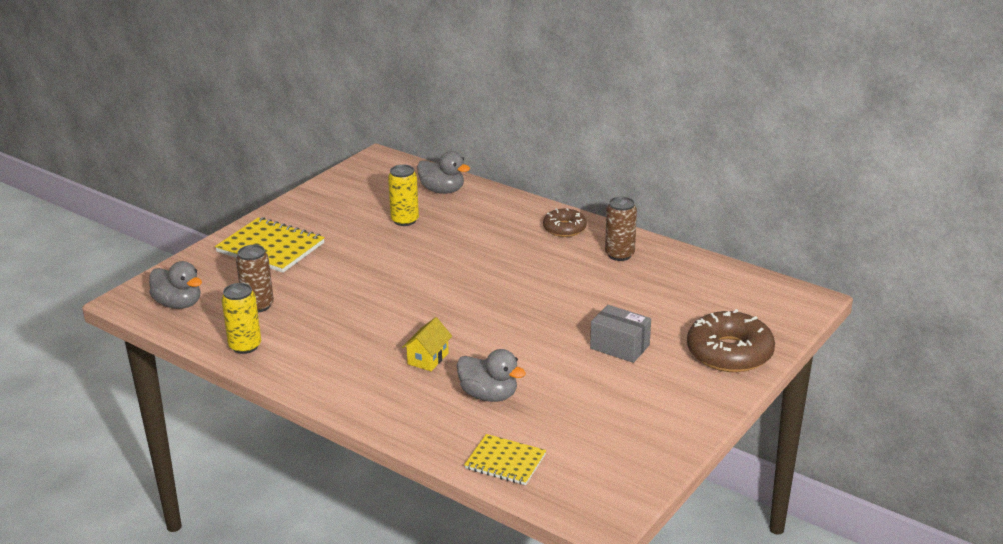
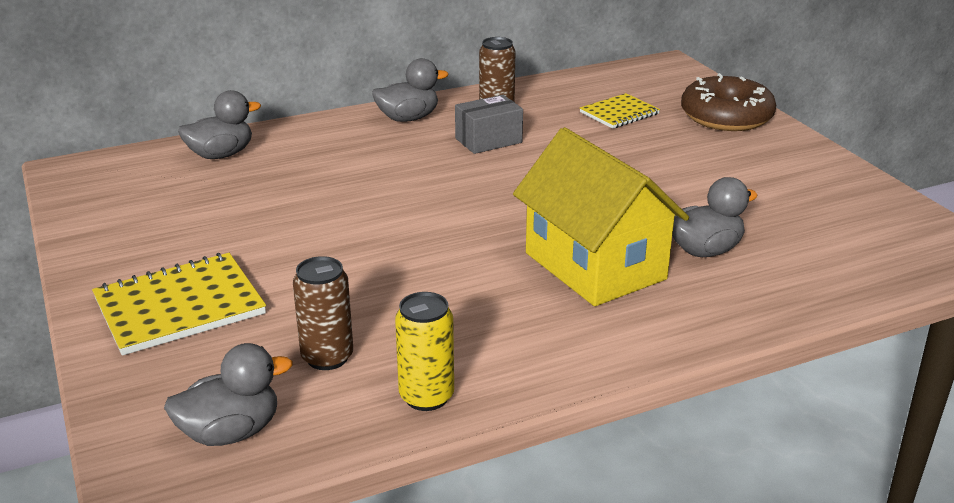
camera: 60 degrees left, 0 degrees up
(405, 220) = (255, 195): yellow can -> none
(428, 358) = (595, 266): yellow house -> yellow house, size x2.40
(505, 461) = (844, 277): yellow notebook -> yellow notebook (619, 113)
(564, 228) = (408, 118): brown donut -> grey duck
(620, 347) = (671, 158): grey box -> grey box (488, 140)

